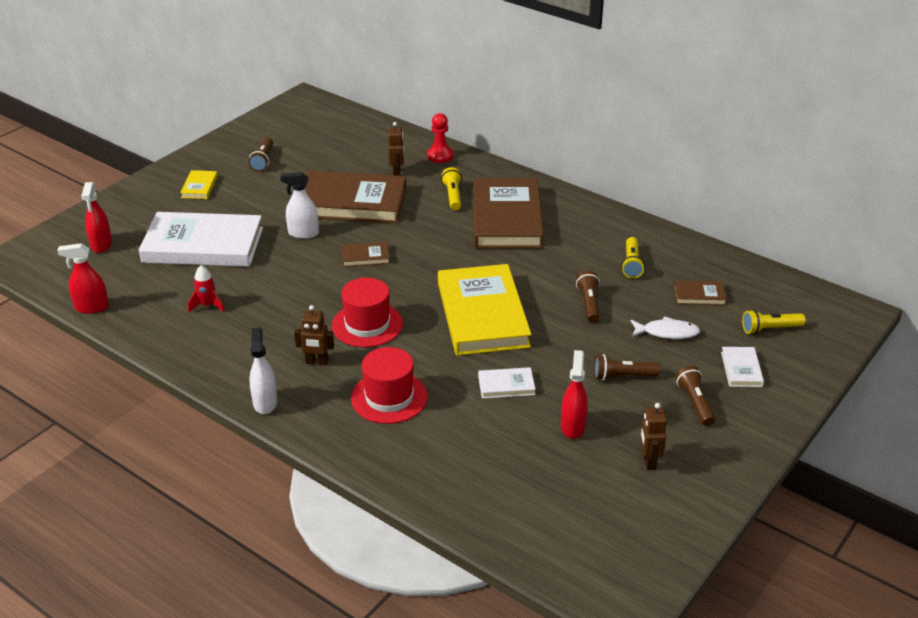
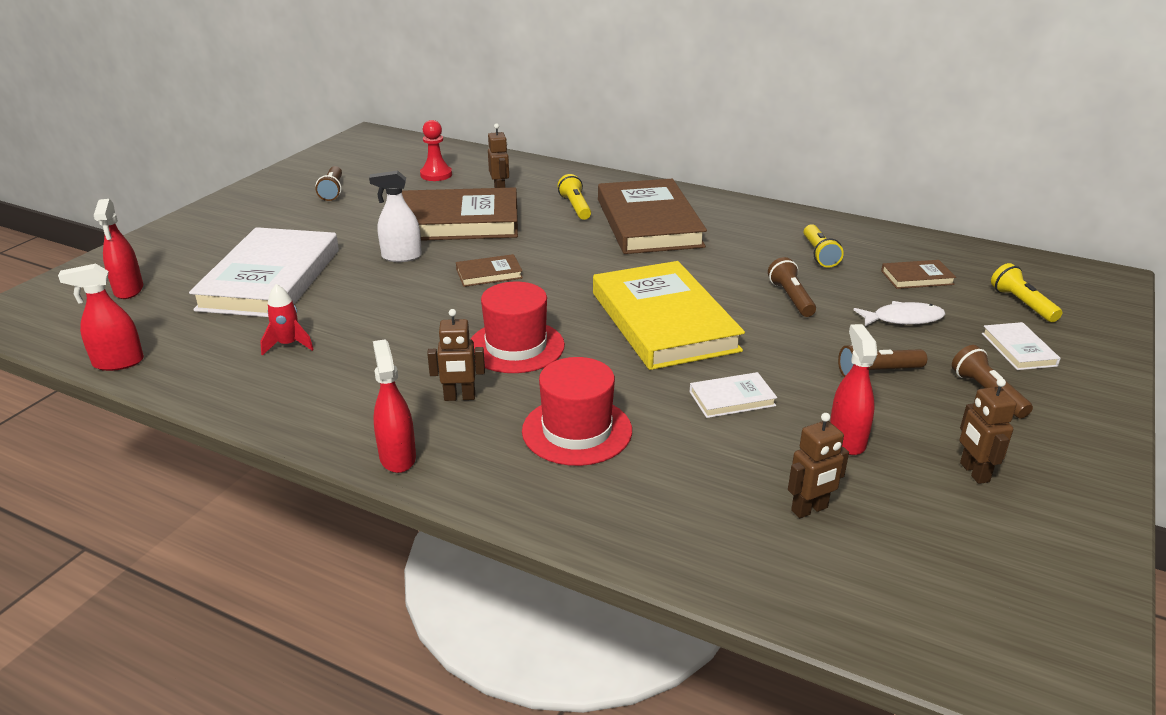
camera: 10 degrees left, 5 degrees down
(199, 187) = (256, 221): yellow book -> none
(203, 245) = (270, 279): white book -> white book turned 75 degrees counterclockwise
(265, 402) = (397, 457): white spray bottle -> red spray bottle
(440, 156) = (545, 172): red pawn -> red pawn (436, 175)
(523, 473) = (809, 509): none -> brown robot
(770, 329) = (1022, 304): yellow flashlight -> yellow flashlight turned 90 degrees clockwise

